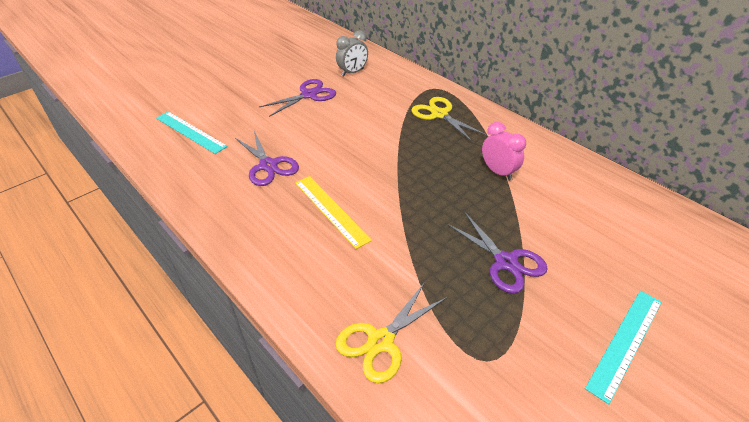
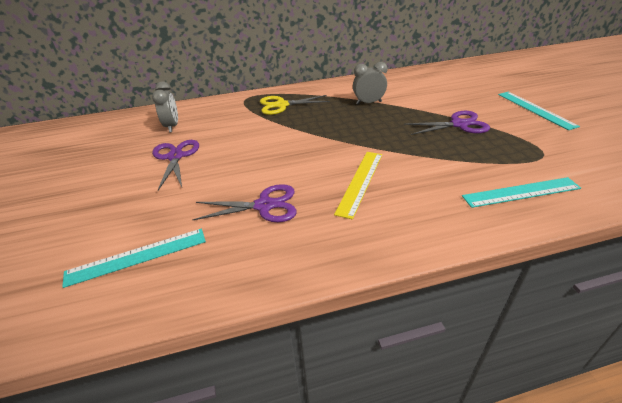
camera: 60 degrees left, 5 degrees down
(331, 210) = (360, 182): yellow ruler -> yellow ruler turned 60 degrees counterclockwise
(381, 341) = (521, 192): yellow scissors -> turquoise ruler
(498, 172) = (368, 103): pink clock -> grey clock

